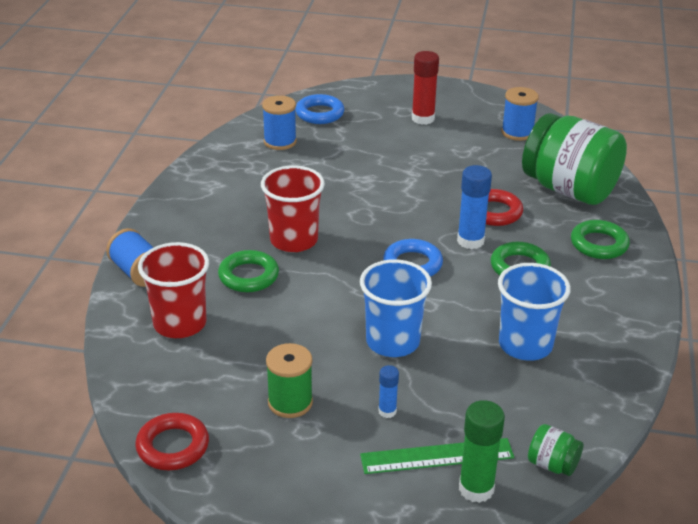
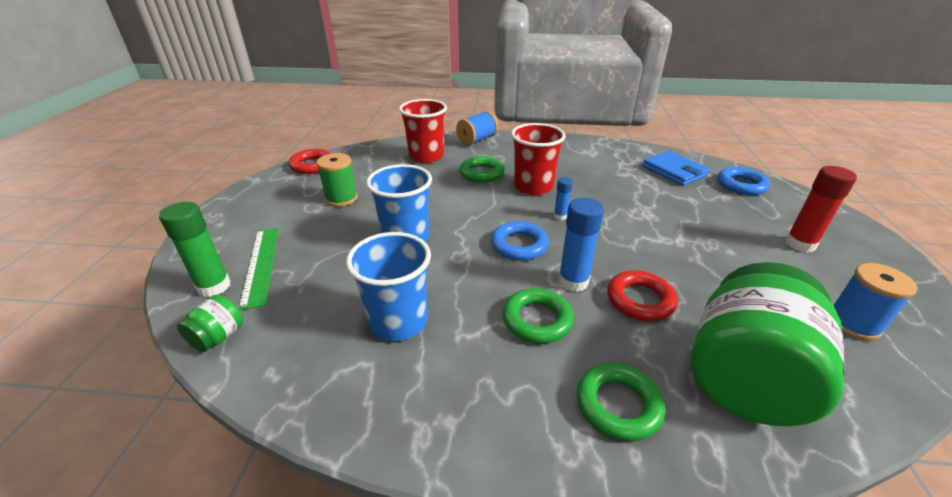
camera: 85 degrees right, 0 degrees up
(280, 142) = (674, 171): blue spool -> blue wallet
(387, 411) = (321, 239): blue glue stick -> blue glue stick (560, 216)

